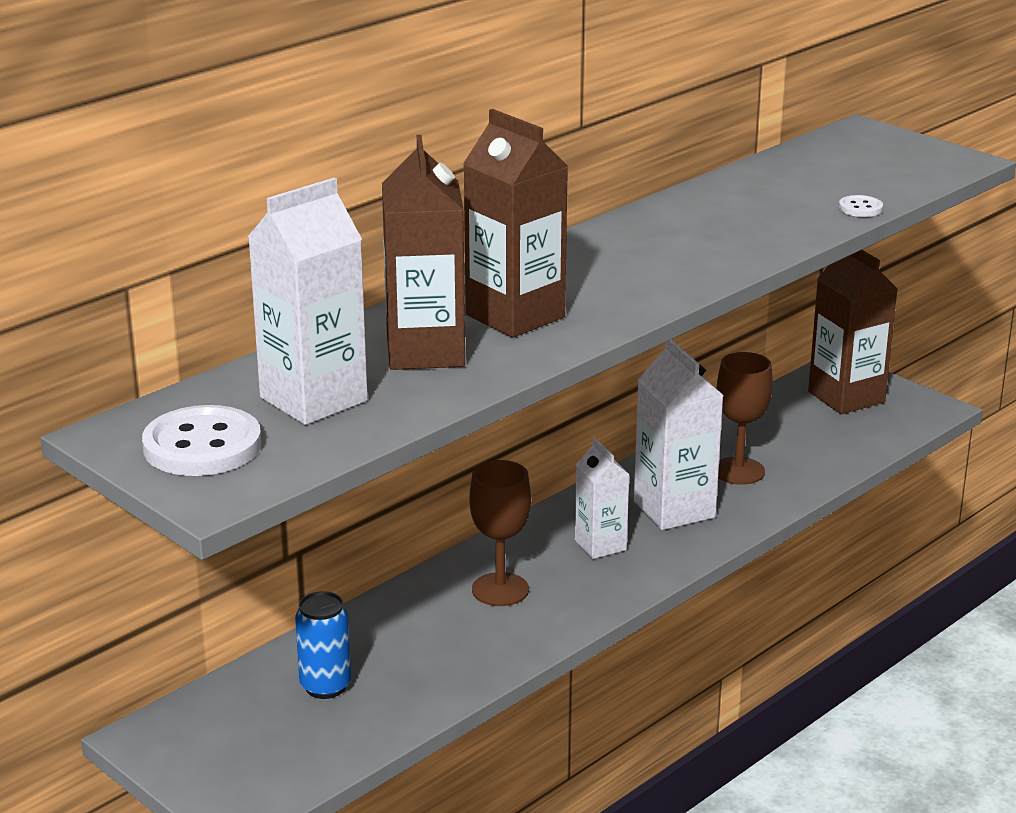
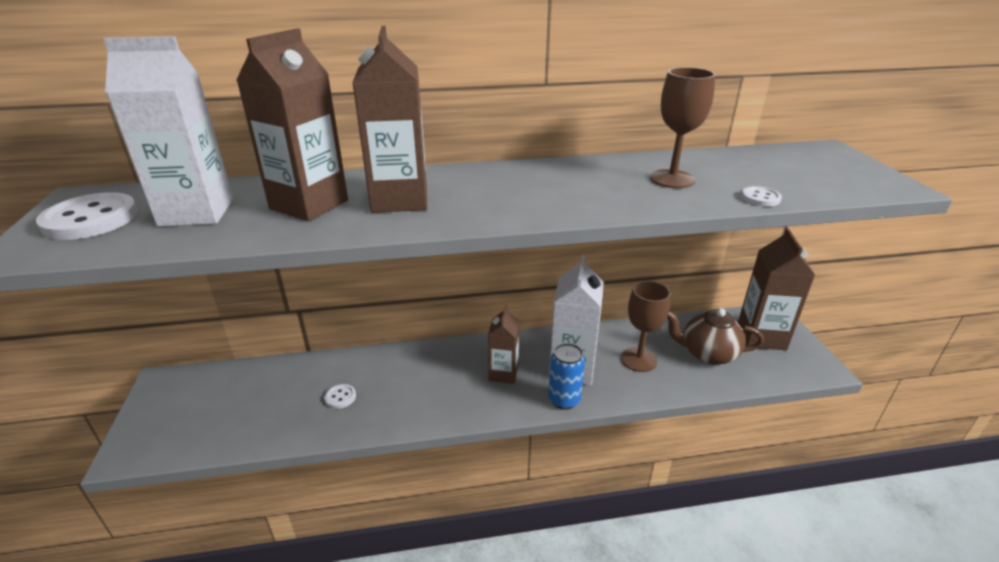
camera: 35 degrees right, 5 degrees up
(325, 686) = (265, 395): blue can -> blue can (564, 400)
(431, 647) = (340, 397): none -> white button
(500, 590) = (418, 377): brown goblet -> brown goblet (672, 179)
(600, 545) = (503, 373): white carton -> brown carton
(806, 437) = (707, 354): none -> brown teapot

